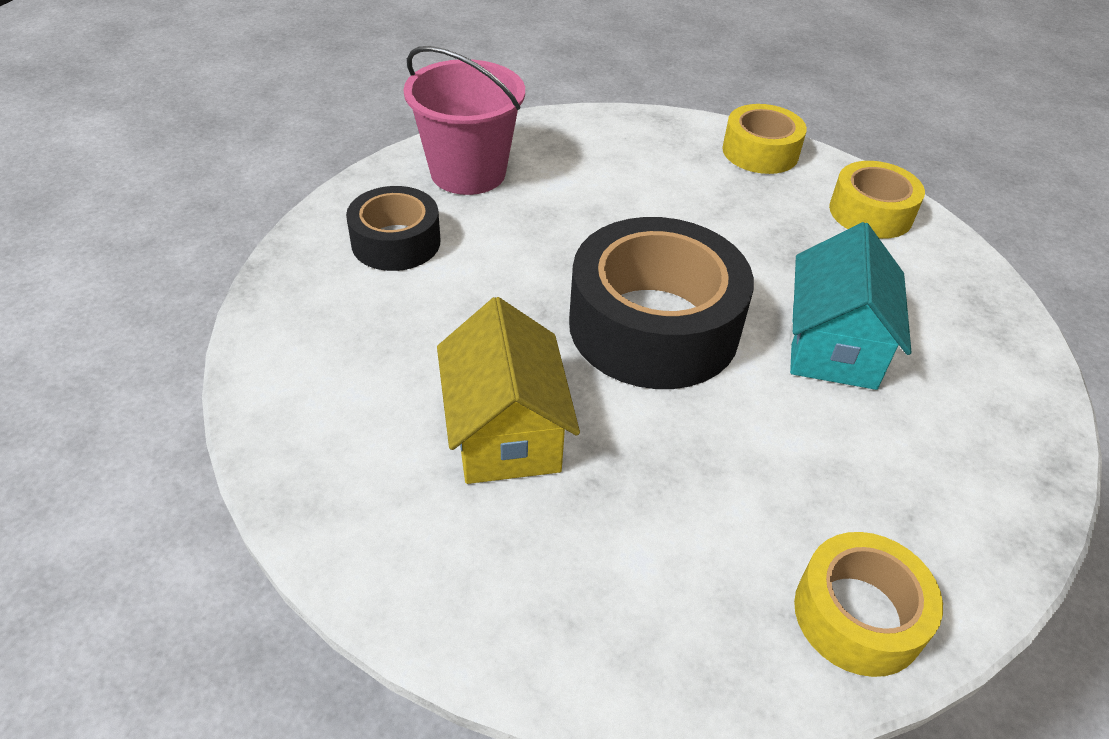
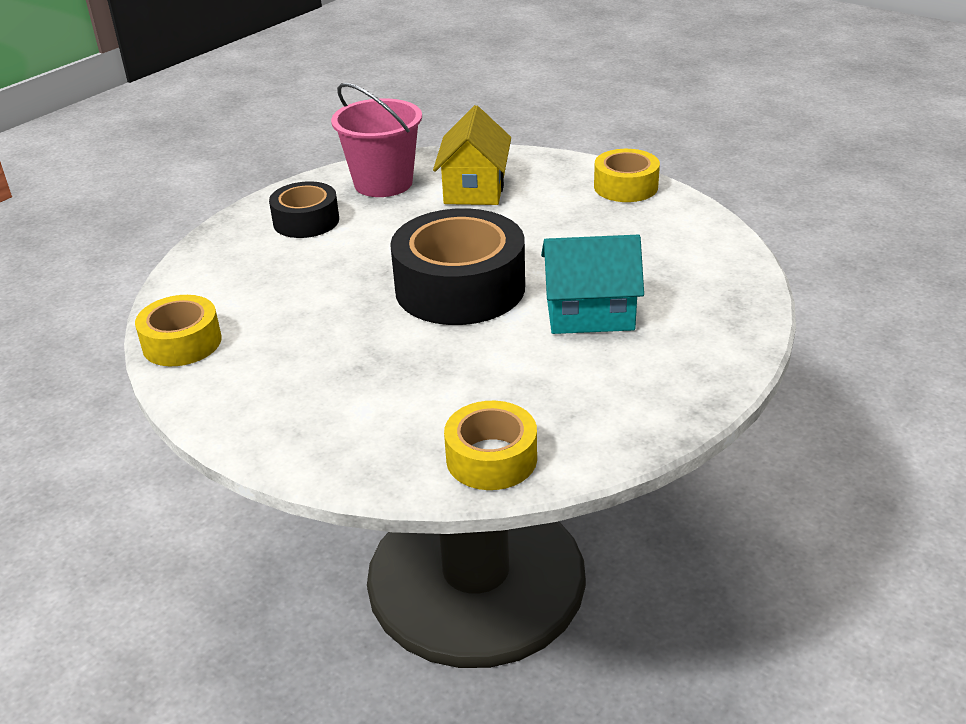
camera: 20 degrees right, 10 degrees down
(505, 432) = (316, 334): yellow house -> yellow house (474, 188)
(833, 345) = (590, 314): turquoise house -> turquoise house turned 60 degrees clockwise
(870, 213) = (689, 234): yellow tape -> yellow tape (182, 343)

